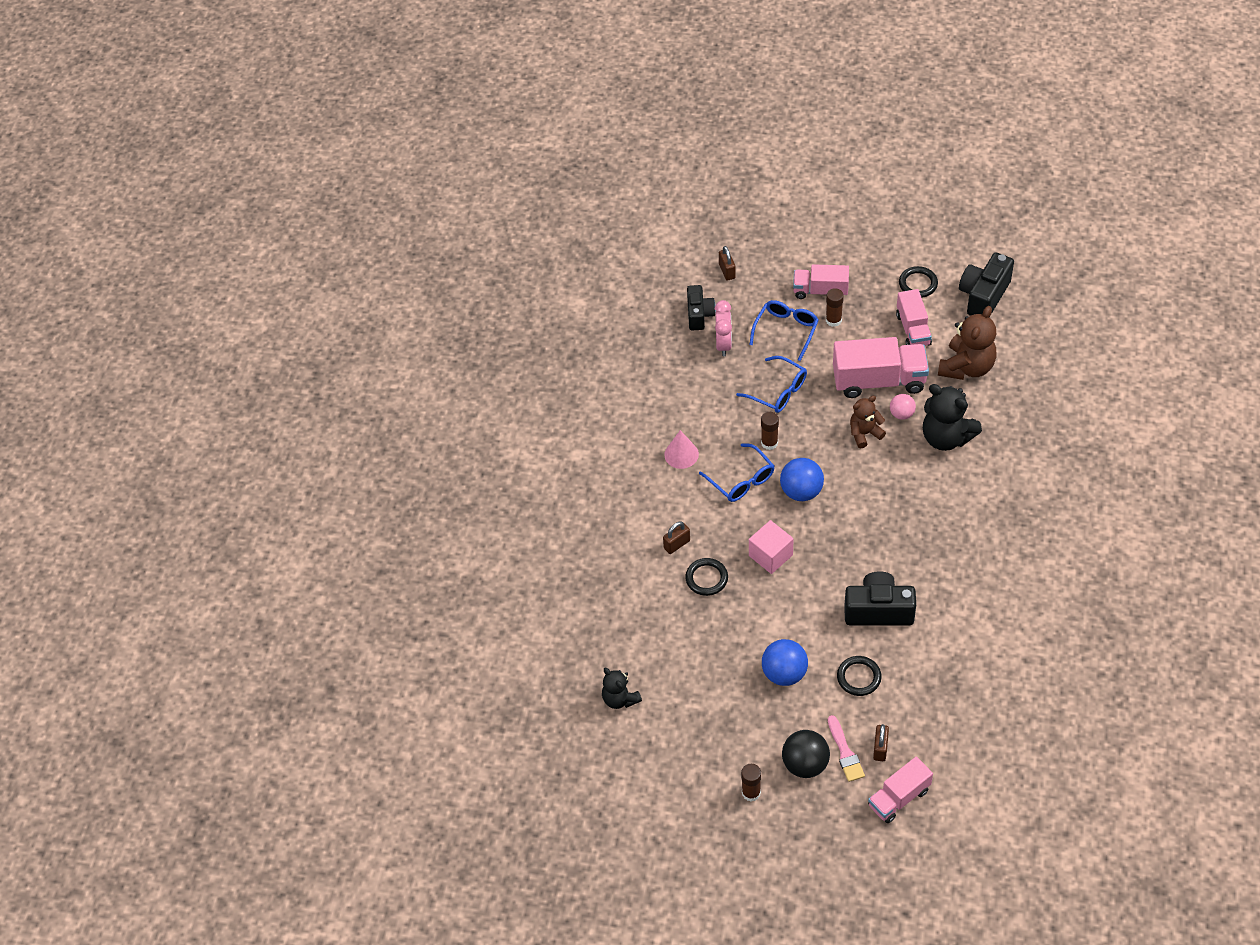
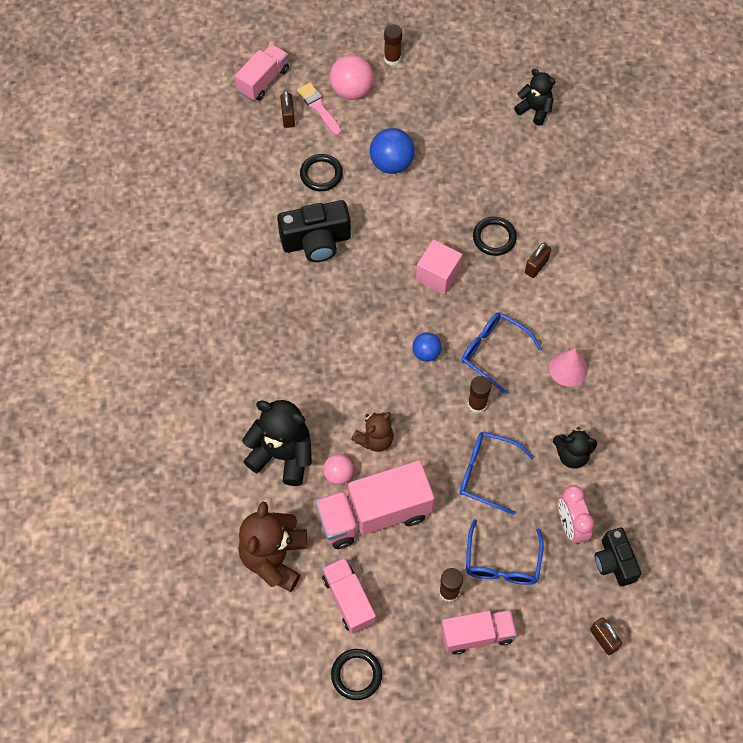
camera: 160 degrees right, 10 degrees up
(703, 391) = (572, 455): none -> black teddy bear
(801, 491) = (426, 353): blue ball -> blue ball, size x0.61
(805, 764) = (351, 90): black ball -> pink ball
(983, 296) = (269, 674): black camera -> none

